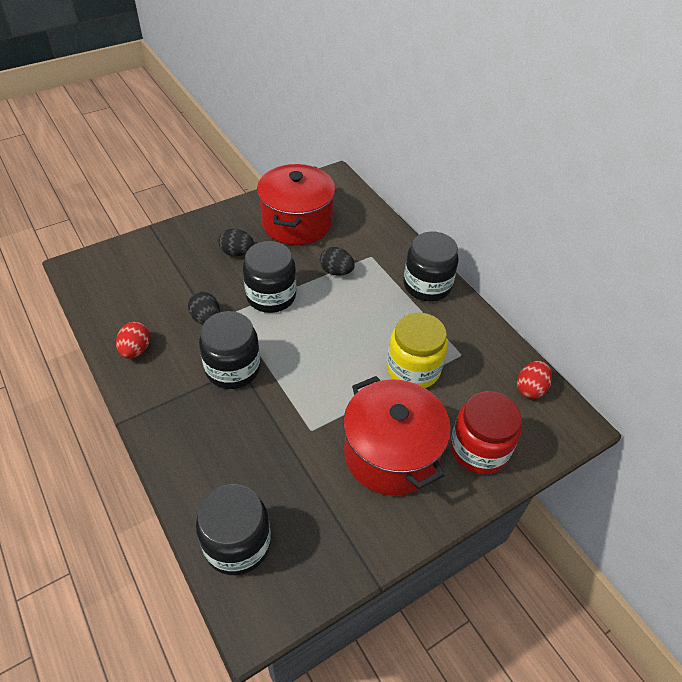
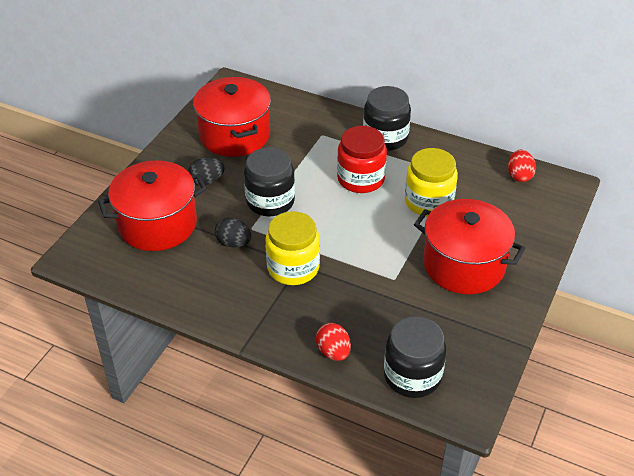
camera: 30 degrees left, 5 degrees down
(136, 350) = (198, 293): red egg -> red egg (333, 352)
(164, 271) = (157, 224): none -> red pot
(233, 368) = (293, 267): black jar -> yellow jar
(336, 271) = (305, 159): black egg -> none
(479, 449) = (519, 232): red jar -> red jar (361, 179)

